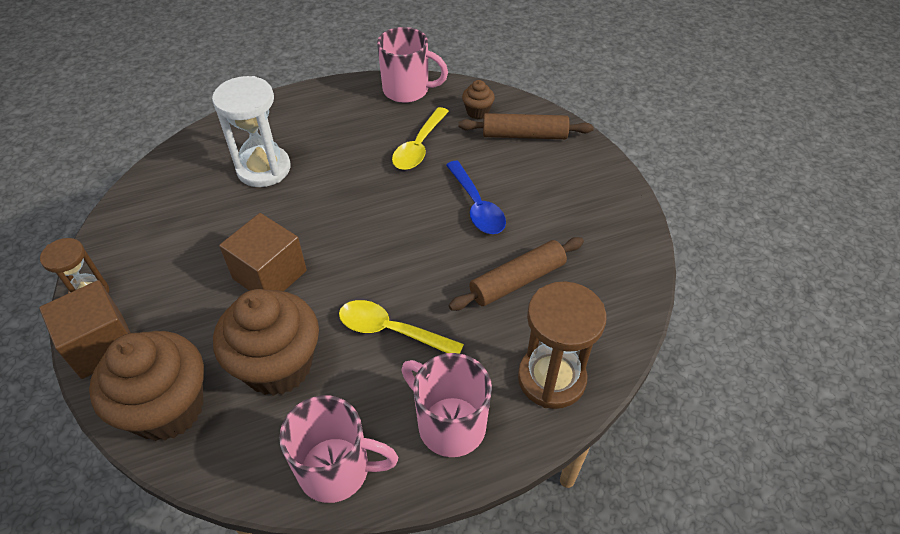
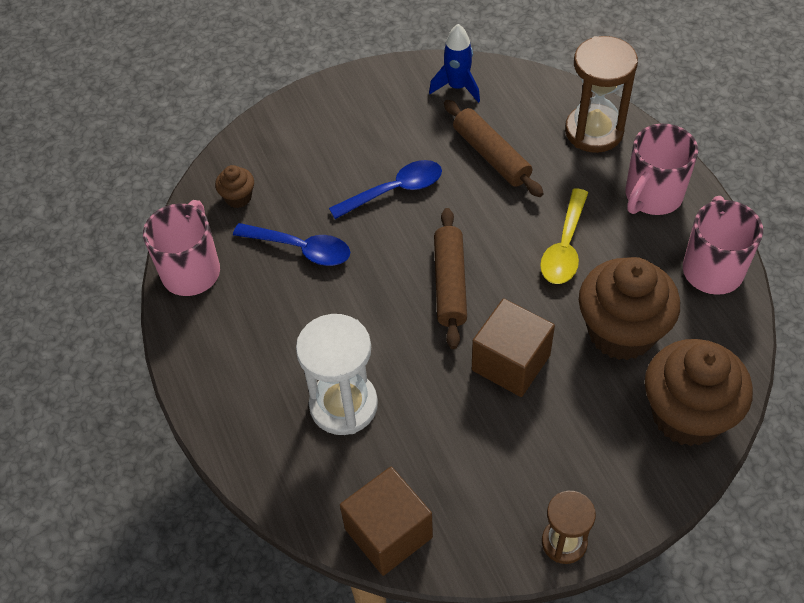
camera: 90 degrees left, 5 degrees up
(101, 345) = (628, 503): brown cube -> brown cube (388, 533)
(419, 147) = (301, 249): yellow spoon -> blue spoon
(524, 135) = (280, 154): brown rolling pin -> brown rolling pin (450, 284)
(614, 260) = (457, 87): none -> blue rocket

